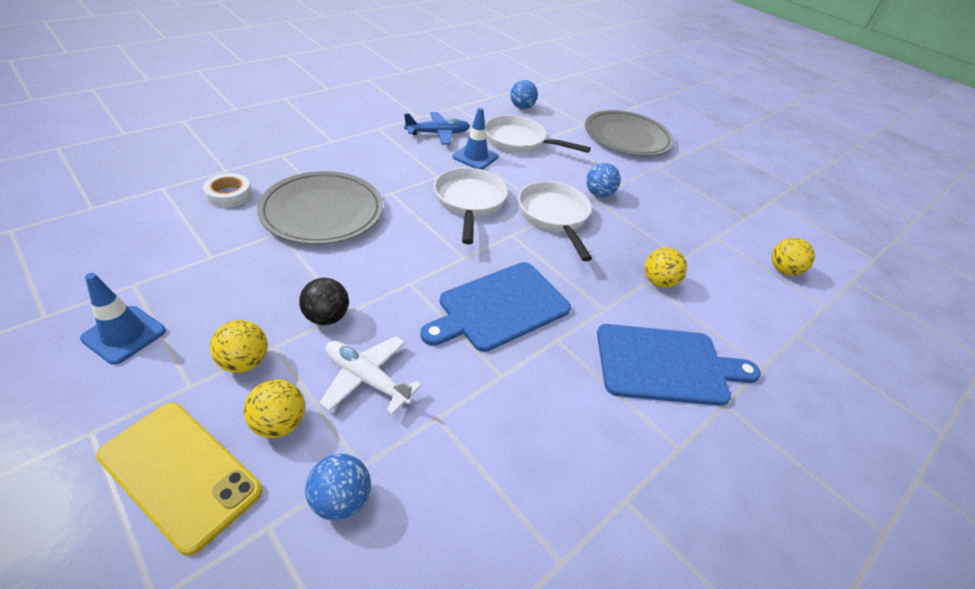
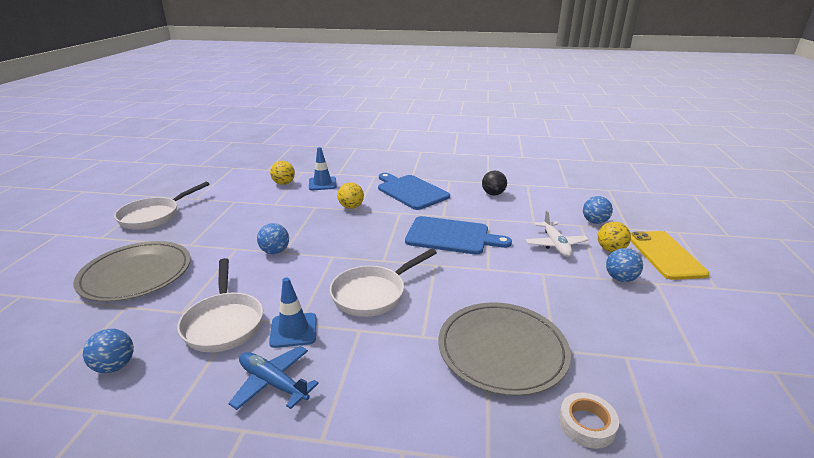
camera: 125 degrees left, 15 degrees down
(124, 335) = (702, 328): blue traffic cone -> blue traffic cone (322, 184)
(244, 362) = (620, 279): yellow ball -> blue ball
(326, 317) = (557, 276): black ball -> black ball (493, 194)
(554, 217) = (335, 255): white pan -> white pan (154, 216)

